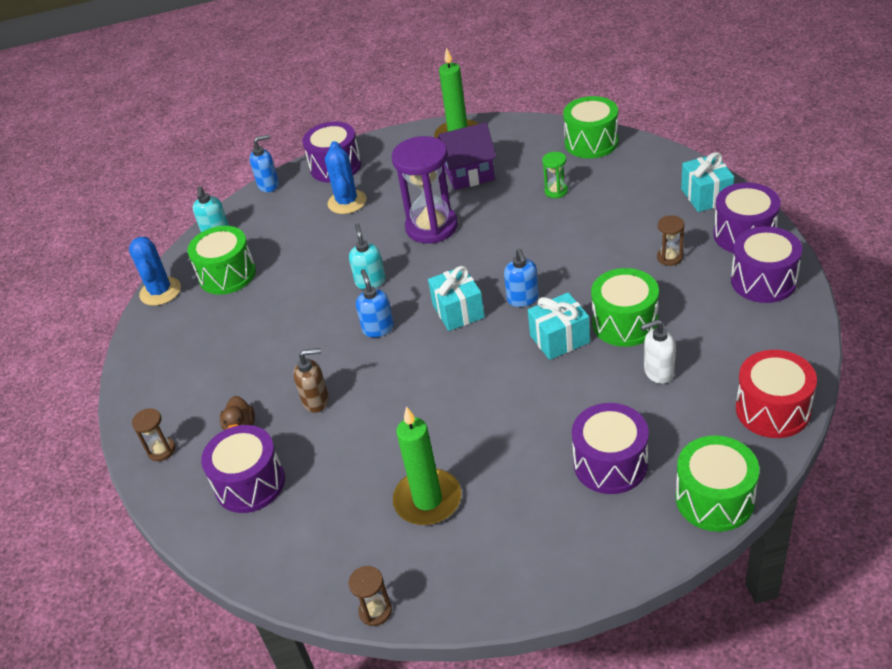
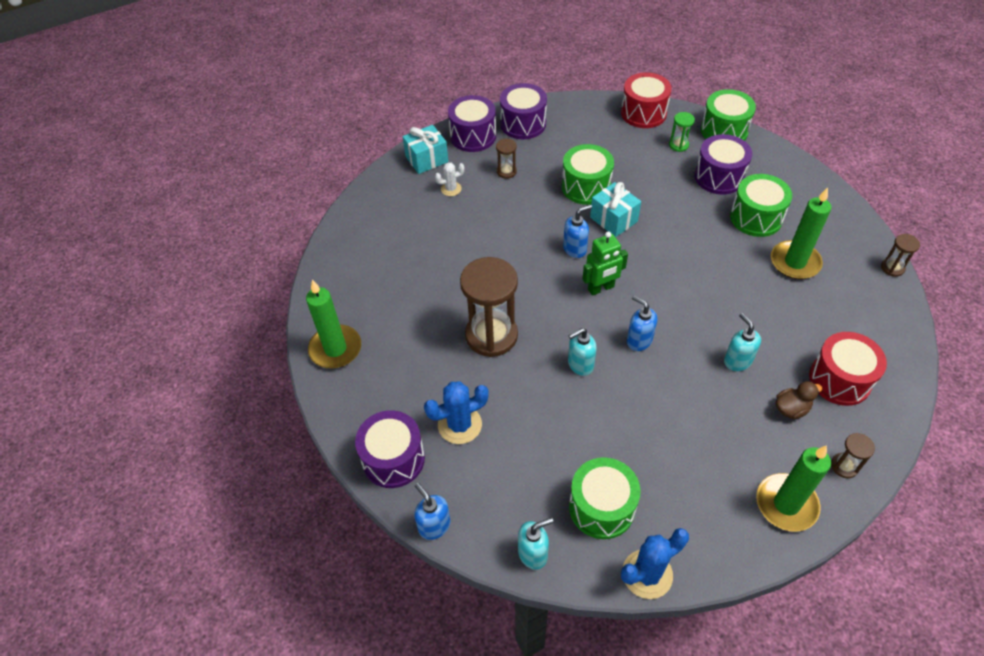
camera: 110 degrees left, 10 degrees up
(156, 394) = (786, 504): none -> green candle
(250, 483) = (839, 379): purple drum -> red drum
(316, 401) = (737, 361): brown soap dispenser -> turquoise soap dispenser
(378, 328) = (639, 340): blue soap dispenser -> blue soap dispenser turned 75 degrees clockwise
(431, 227) = (491, 335): purple hourglass -> brown hourglass
(458, 311) = (601, 288): turquoise gift -> green robot
(469, 173) = (402, 324): purple house -> none
(556, 191) = (427, 252): green hourglass -> green hourglass (678, 145)
(591, 142) = (349, 239): green drum -> green drum (756, 217)
(649, 212) = (451, 189): none -> white cactus
(658, 372) = (629, 164): white soap dispenser -> none

